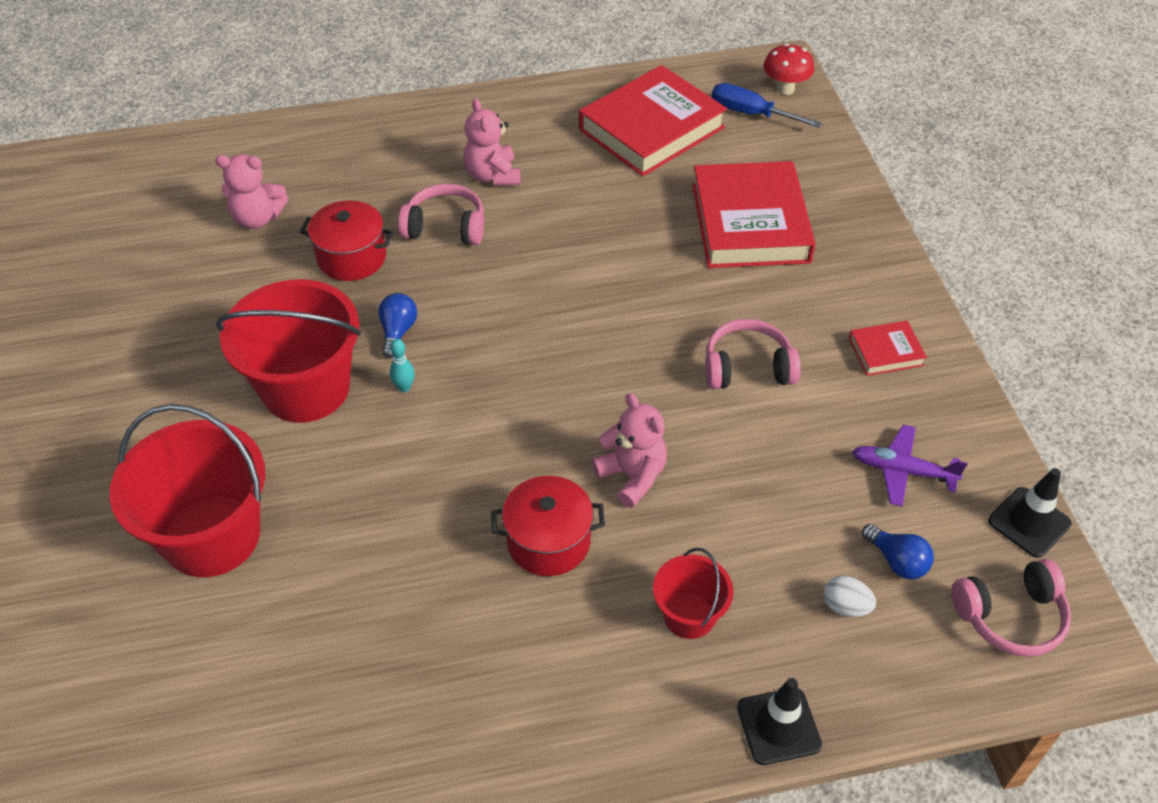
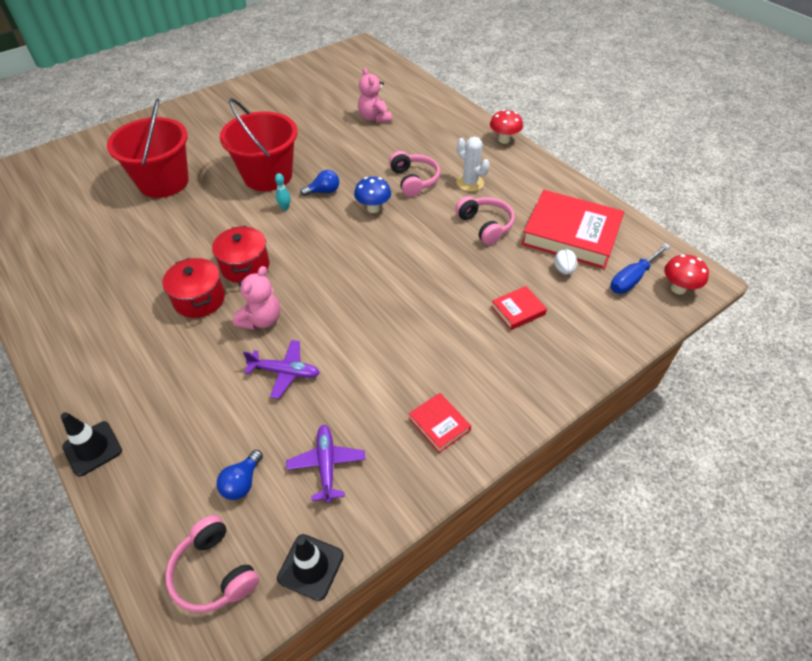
camera: 65 degrees right, 0 degrees up
(352, 257) = (367, 157): red pot -> red pot (245, 266)
(425, 109) = (504, 140): none -> red mushroom
(477, 289) = (373, 208): none -> blue mushroom
(493, 175) = (470, 183): pink teddy bear -> white cactus
(689, 615) = (164, 379): red bucket -> none
(741, 474) = (285, 372): none -> purple plane
(747, 368) = (379, 349): pink headphones -> pink headphones (485, 225)
(750, 223) = (518, 310): red book -> red book, size x0.45
(751, 114) = (632, 278): blue screwdriver -> blue screwdriver turned 135 degrees counterclockwise
(845, 606) = (194, 460): white egg -> white egg (563, 270)

